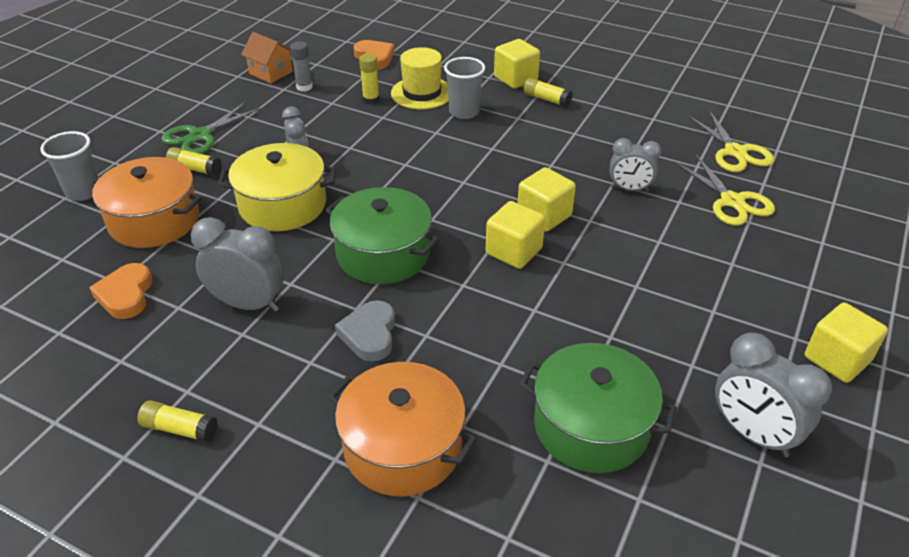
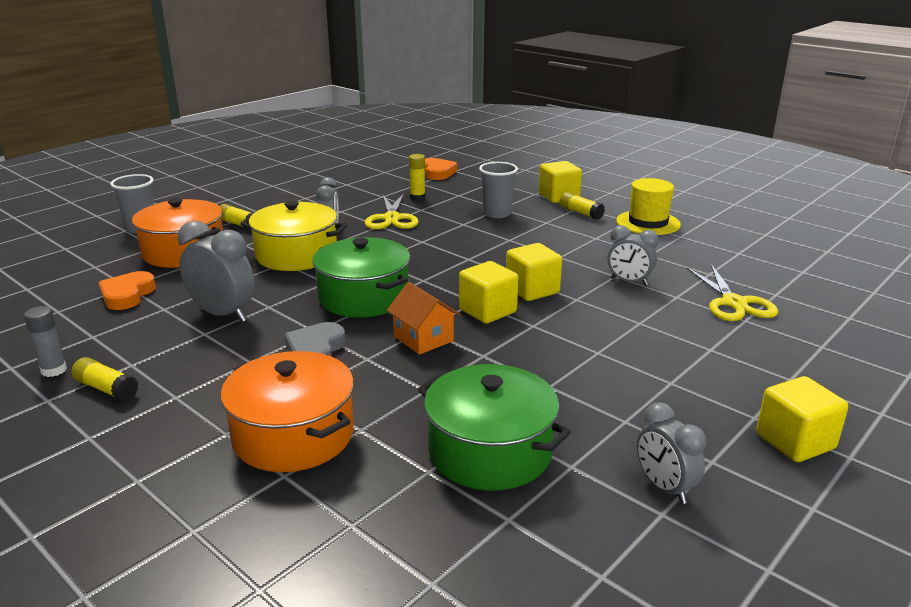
camera: 15 degrees right, 15 degrees down
(200, 136) = (258, 205): green scissors -> none
(271, 72) = (342, 173): orange house -> orange house (423, 339)
(304, 87) = (365, 184): grey glue stick -> grey glue stick (54, 370)
(422, 93) = (466, 198): yellow hat -> yellow hat (648, 223)
(735, 152) = (755, 268): yellow scissors -> yellow scissors (391, 218)
(752, 434) = (664, 488): grey clock -> grey clock, size x0.66

